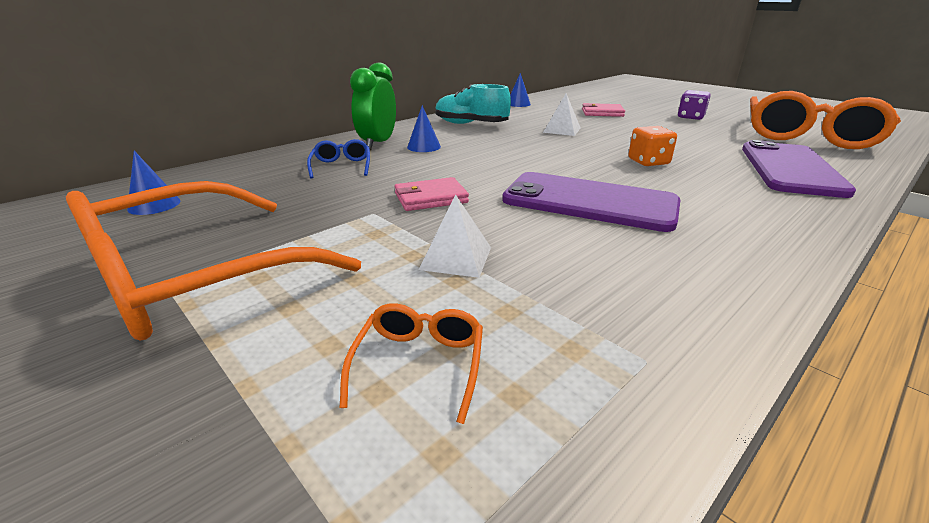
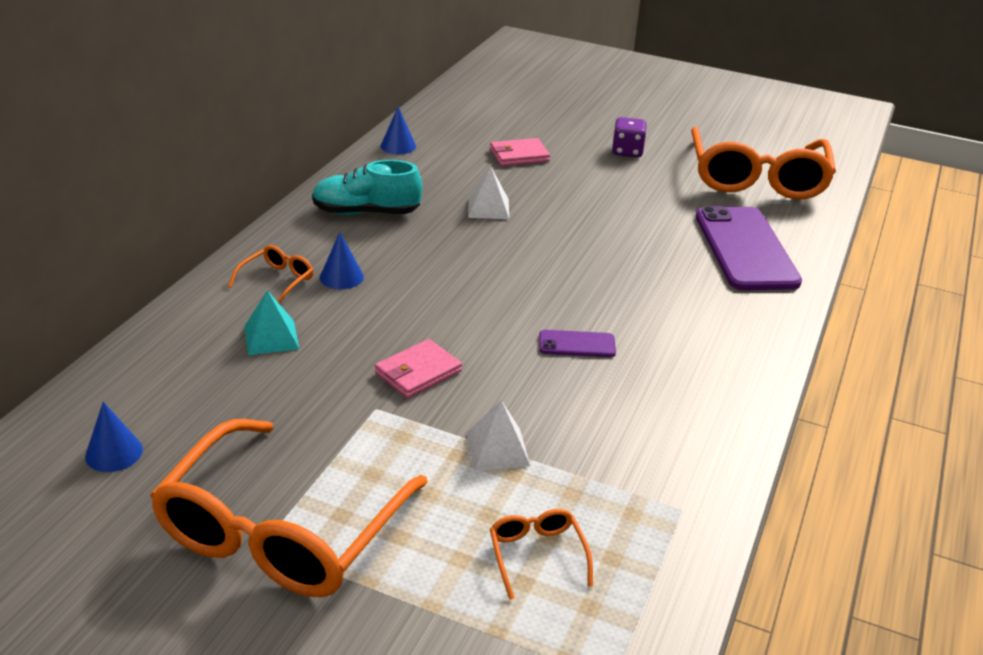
camera: 25 degrees left, 5 degrees up
(341, 166) = (271, 337): blue glasses -> turquoise pyramid
(378, 144) = (277, 281): green clock -> orange glasses
(589, 202) = (577, 344): purple phone -> purple phone, size x0.45
(648, 162) = (609, 261): orange dice -> none

